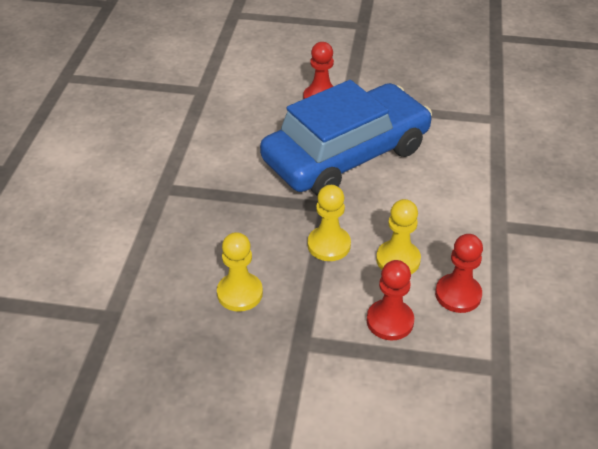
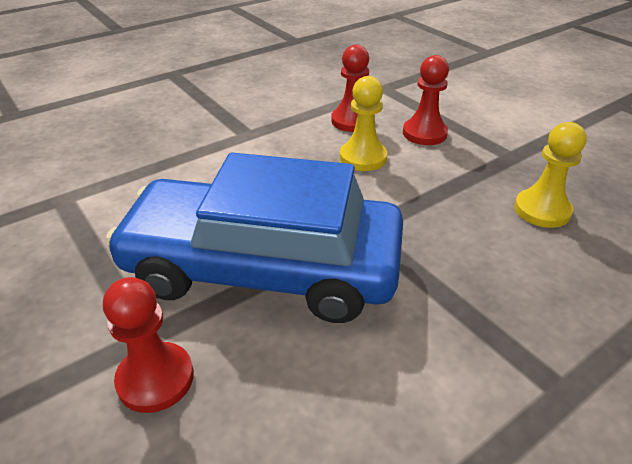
camera: 135 degrees left, 5 degrees down
(329, 245) = (408, 198): yellow pawn -> none

